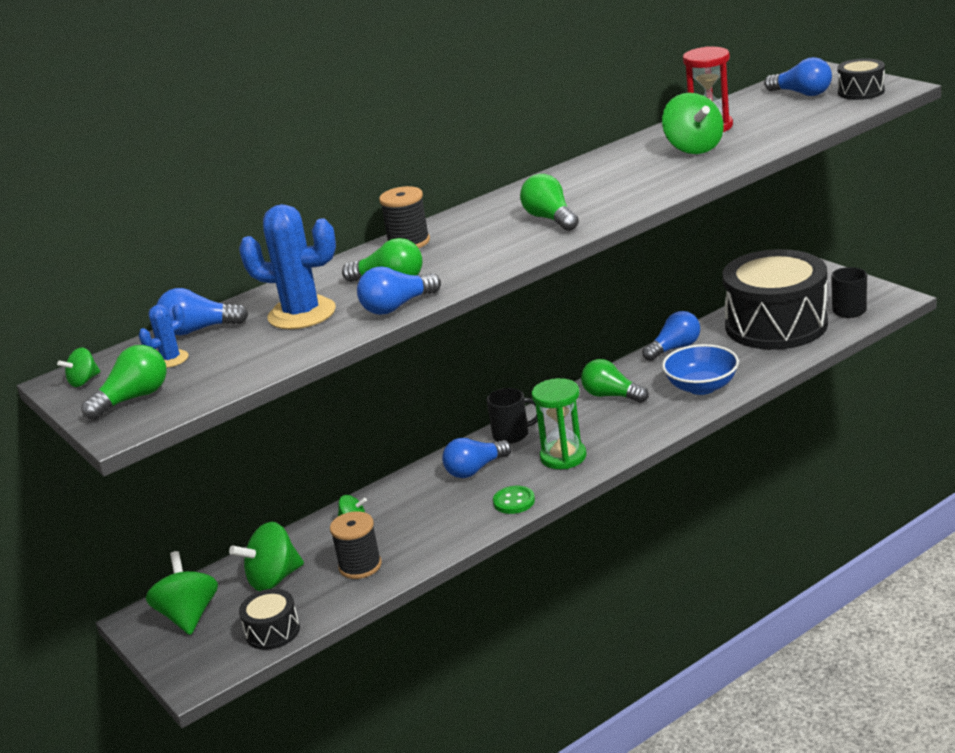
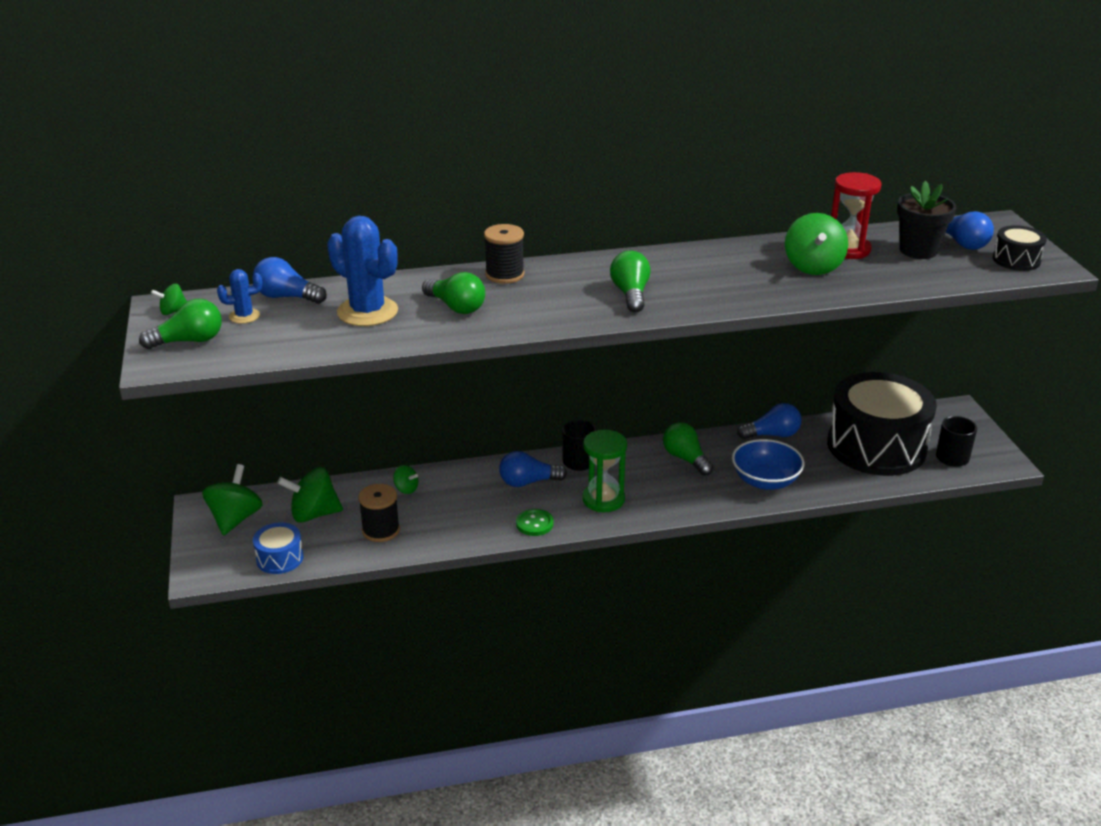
camera: 20 degrees right, 5 degrees up
(272, 631) = (280, 558): black drum -> blue drum
(397, 306) = (438, 333): blue light bulb -> none
(771, 109) = (918, 250): none -> black flower pot

